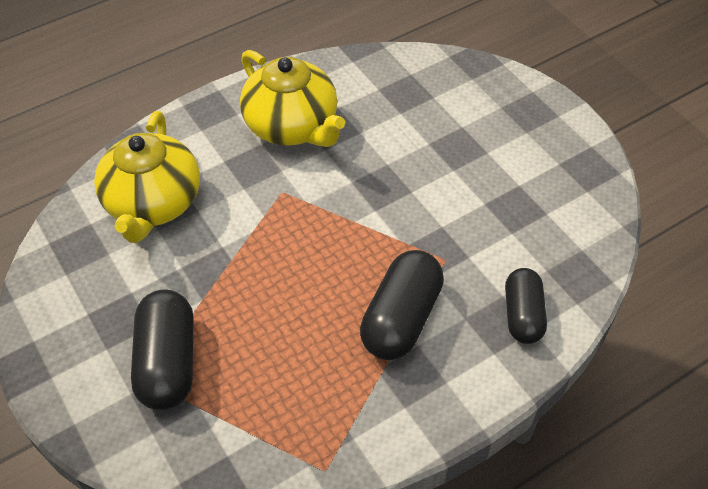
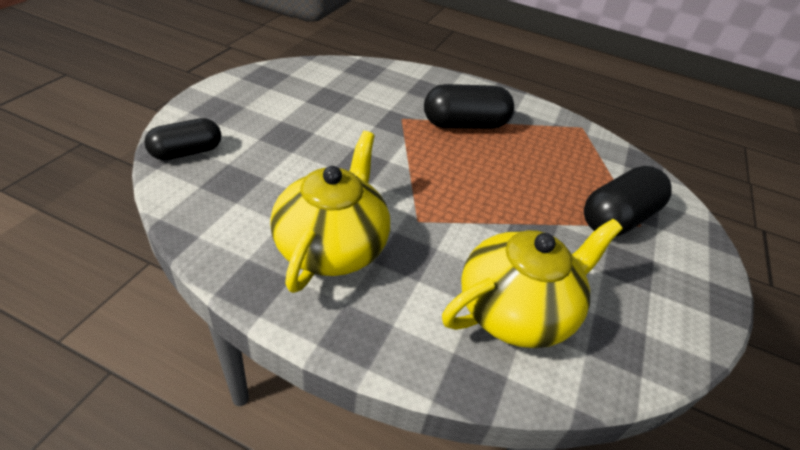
camera: 130 degrees left, 10 degrees down
(523, 315) = (413, 83): black capsule -> black capsule (187, 152)

